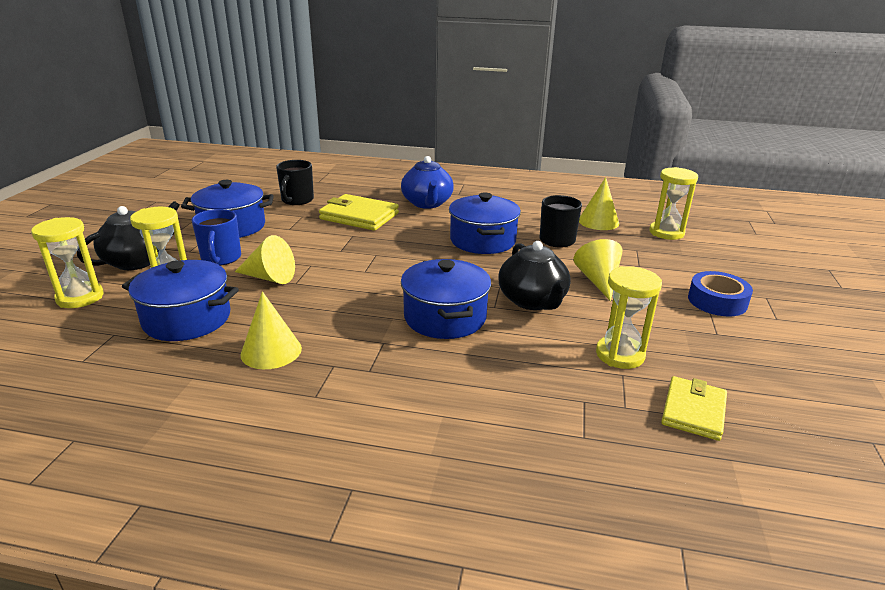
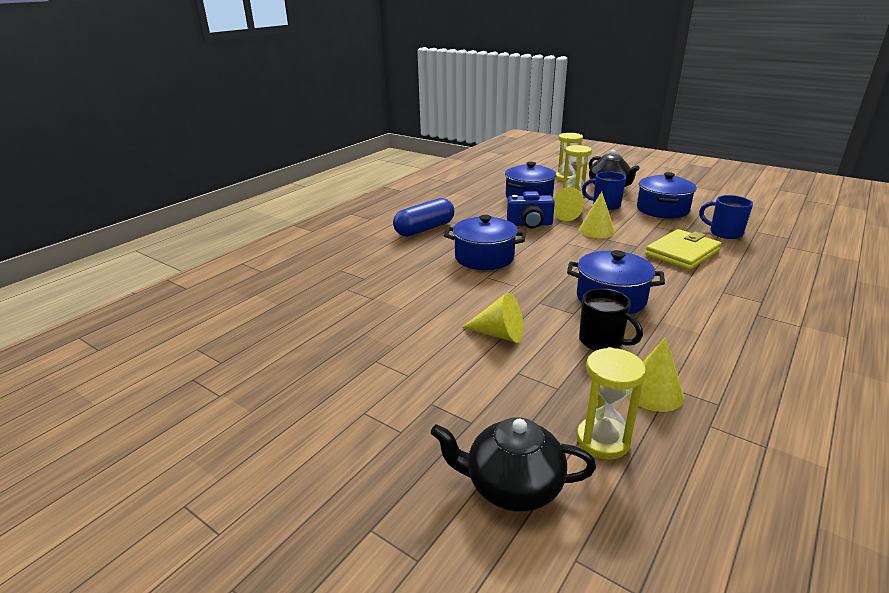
camera: 115 degrees right, 0 degrees up
(271, 351) = (482, 212): yellow cone -> yellow cone (596, 230)
(297, 200) = (724, 233): black mug -> blue mug
(313, 302) = (530, 224): none -> blue camera
(374, 394) = (424, 229): none -> blue capsule
(427, 203) = (720, 289): blue teapot -> none
(533, 301) = (484, 293): black teapot -> black teapot (512, 486)
(620, 355) = (391, 304): yellow hourglass -> none
(693, 411) = (318, 308): yellow wallet -> none
(717, 301) = (419, 389): blue tape -> none

